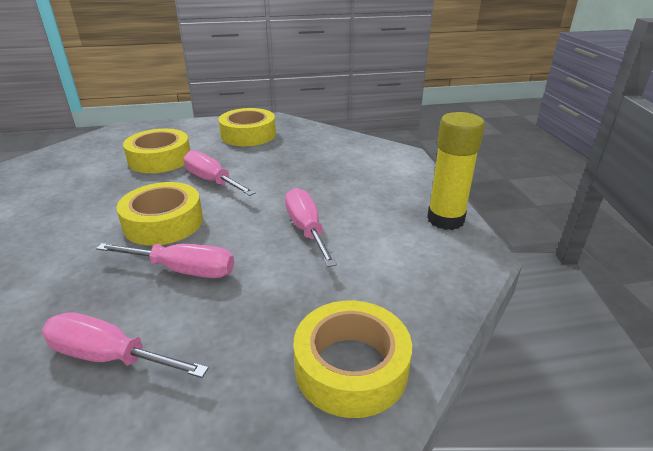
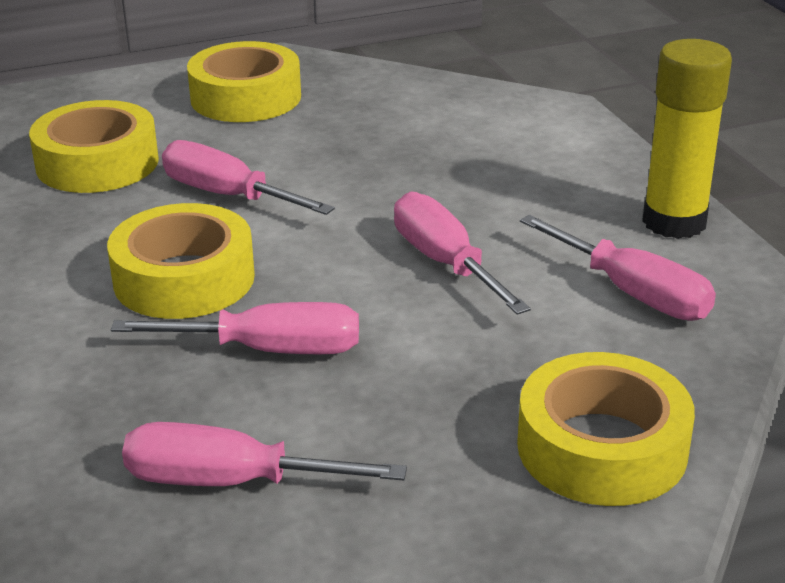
camera: 10 degrees left, 0 degrees up
(407, 260) = (632, 293): none -> pink screwdriver

